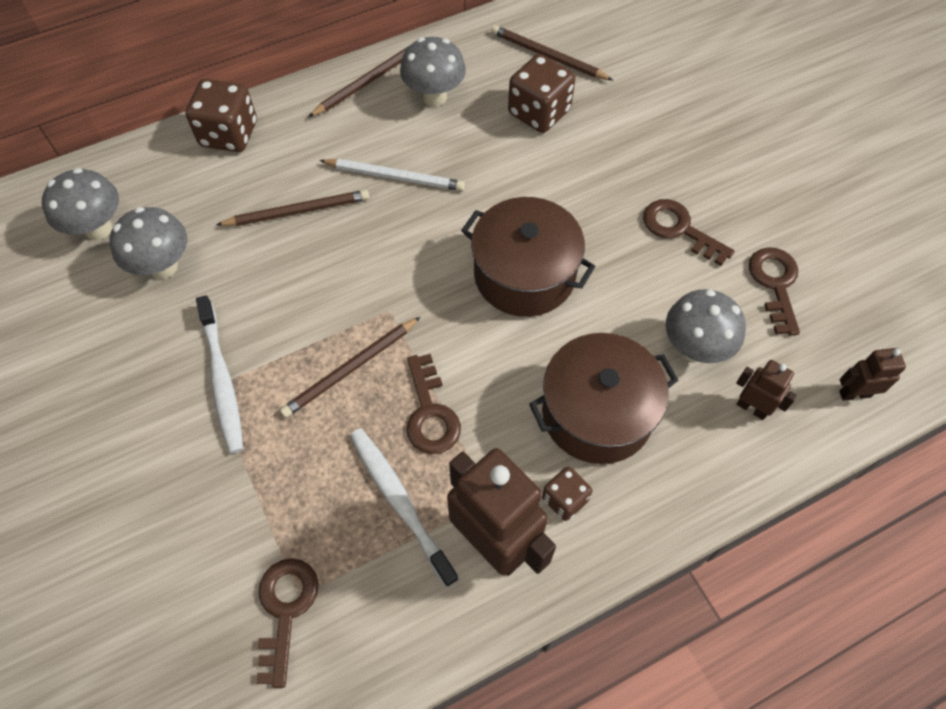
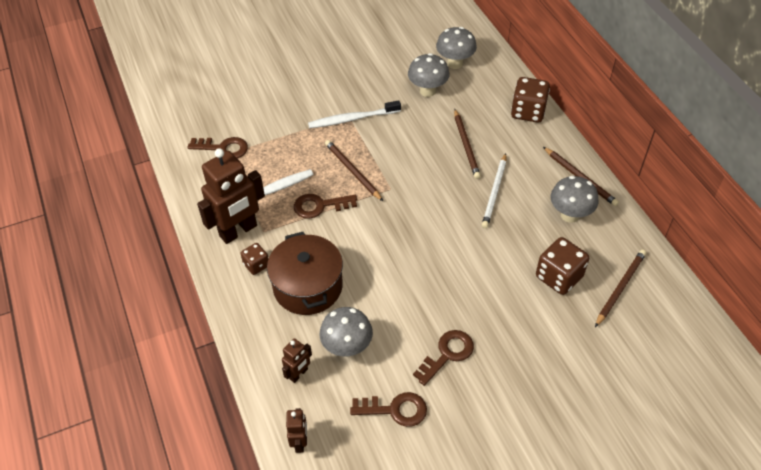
camera: 95 degrees right, 10 degrees down
(524, 274) = (412, 257): brown pot -> none

